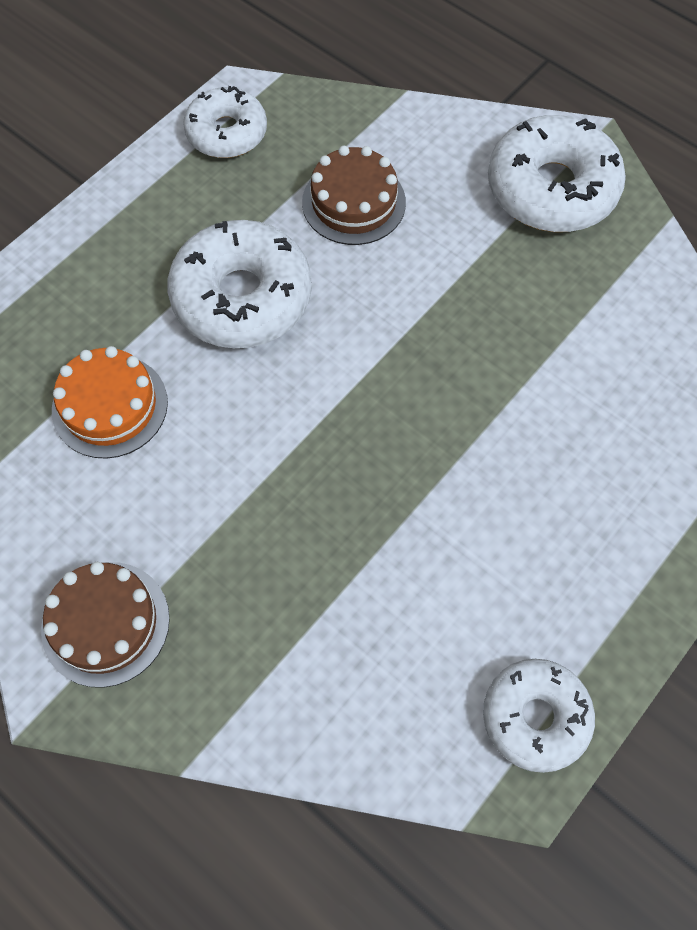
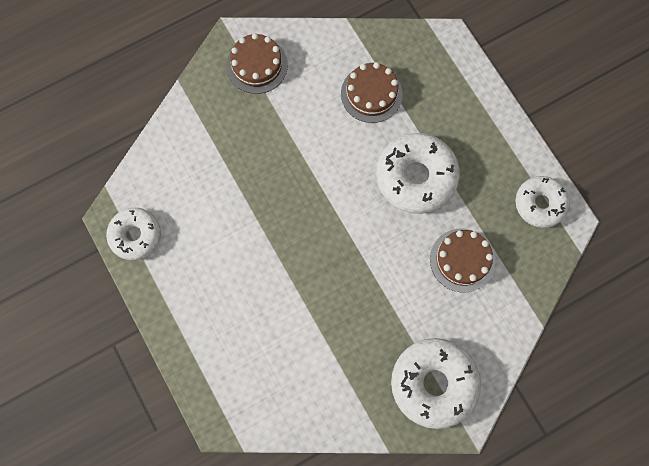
camera: 110 degrees right, 10 degrees up
(110, 406) = (371, 94): orange cake -> brown cake

